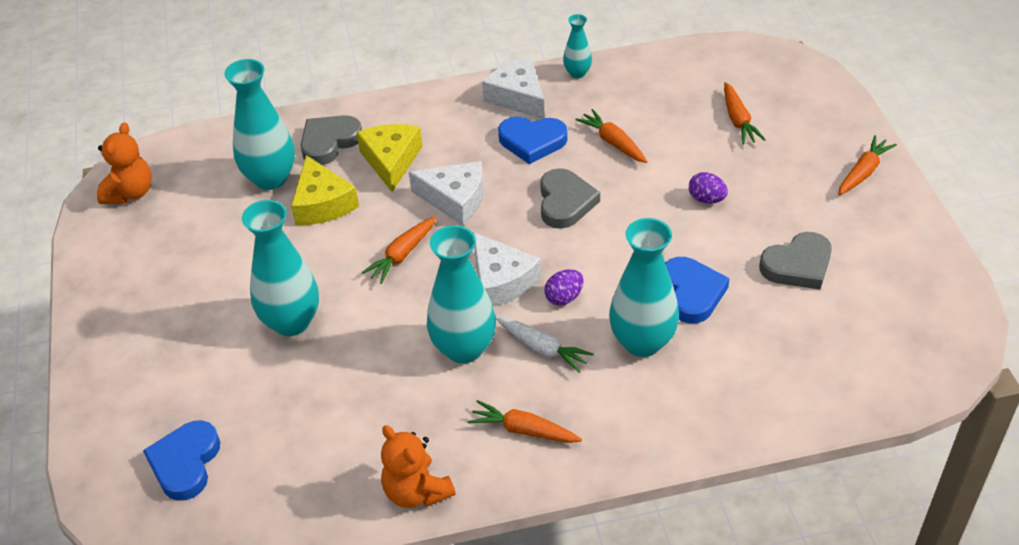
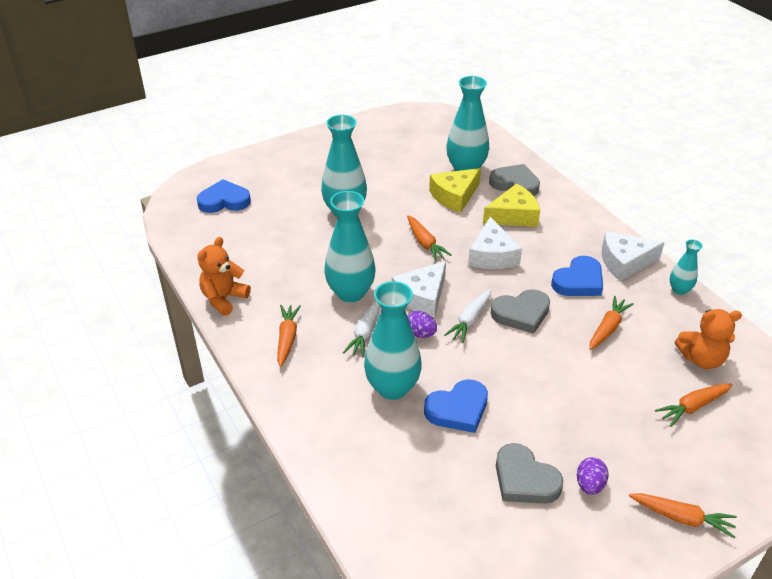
camera: 70 degrees right, 5 degrees down
(130, 193) = (423, 121): orange teddy bear -> orange teddy bear (701, 359)
(402, 254) = (425, 243): orange carrot -> orange carrot turned 135 degrees counterclockwise
(517, 97) = (624, 262): white cheese -> white cheese turned 135 degrees counterclockwise
(532, 141) = (578, 281): blue heart -> blue heart turned 120 degrees counterclockwise
(558, 248) = (470, 320): none -> white carrot
(706, 199) = (574, 401): purple egg -> purple egg (589, 485)

